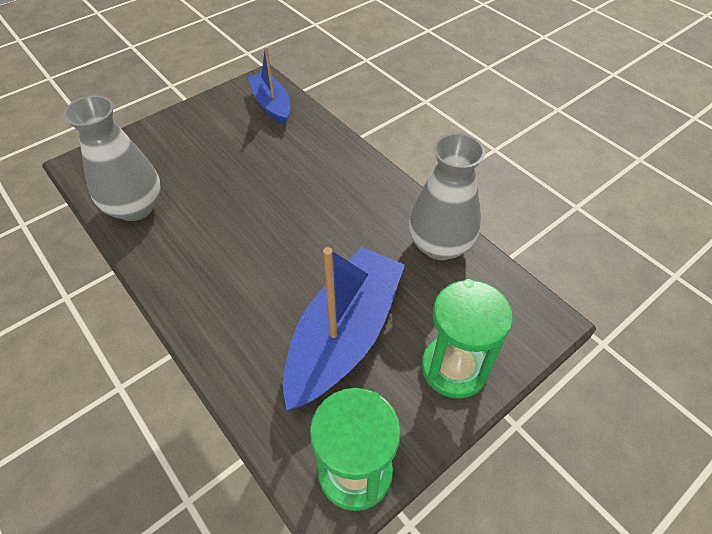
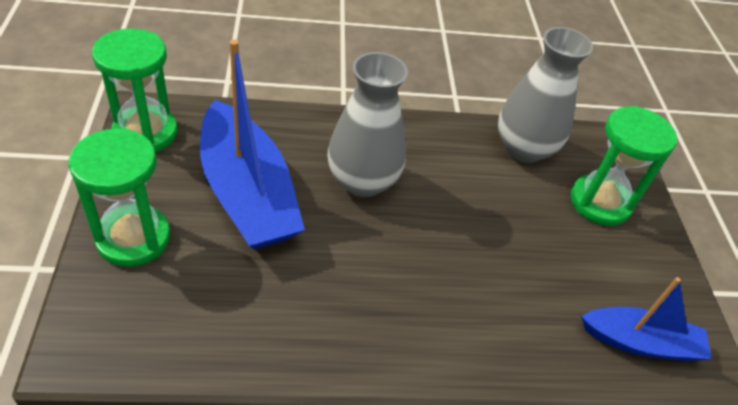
camera: 120 degrees right, 5 degrees down
(165, 151) = (599, 202): none -> green hourglass
(440, 245) = (257, 338): grey vase -> grey vase (362, 181)

